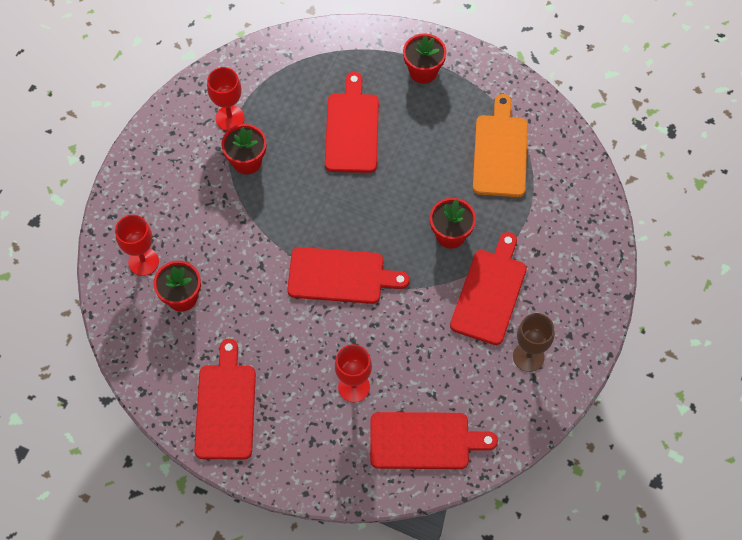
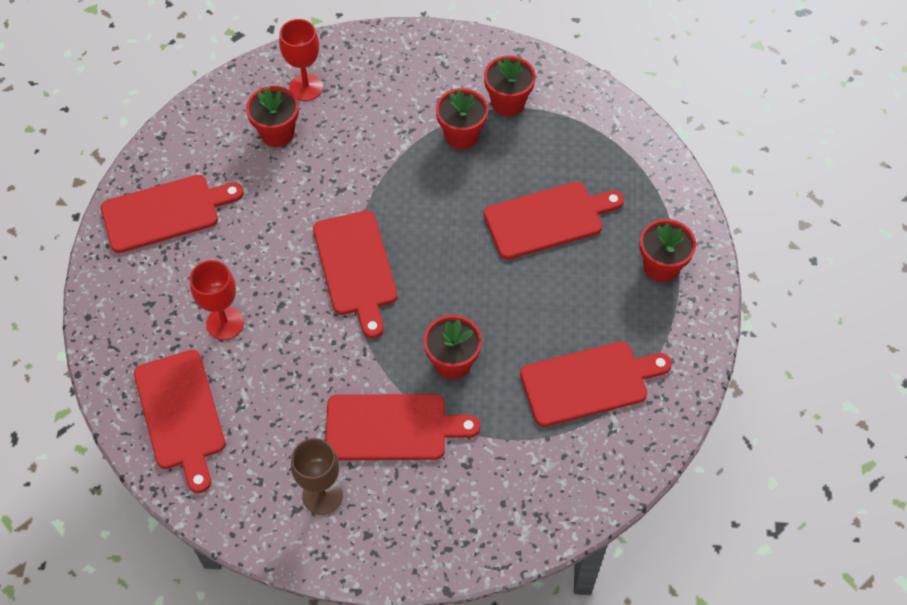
camera: 70 degrees right, 5 degrees down
(230, 118) = (508, 102): red goblet -> red flower pot
(500, 152) = (589, 382): orange cutting board -> red cutting board

